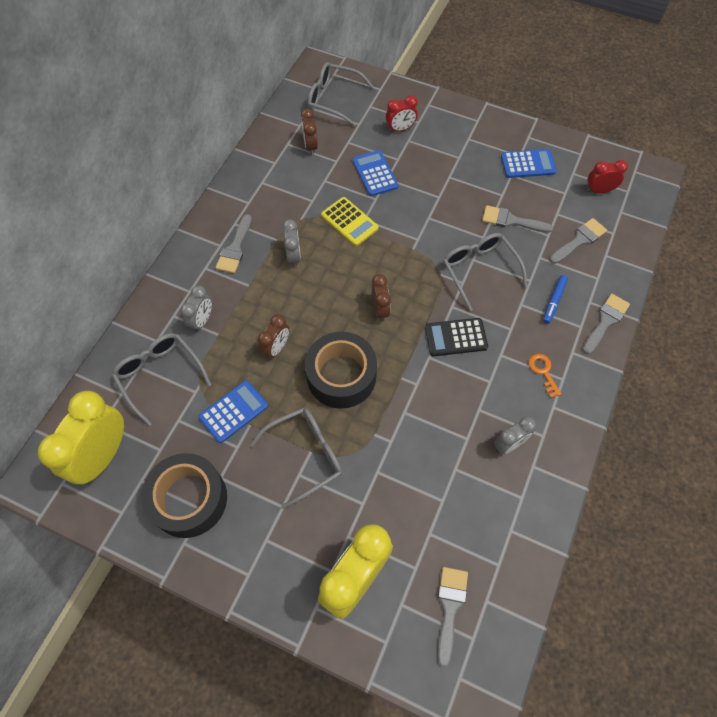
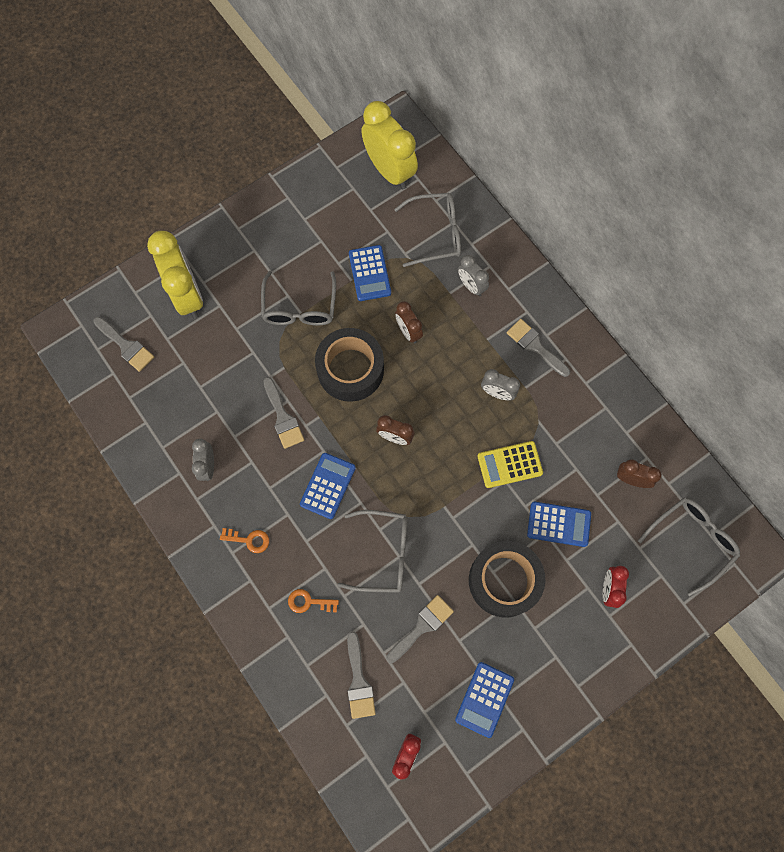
camera: 120 degrees right, 10 degrees up
(189, 499) = (318, 213): black tape -> black tape (504, 580)
(456, 337) = (327, 486): black calculator -> blue calculator
(554, 301) = (309, 602): blue marker -> orange key
(605, 321) = (259, 636): grey brush -> grey brush (283, 417)

